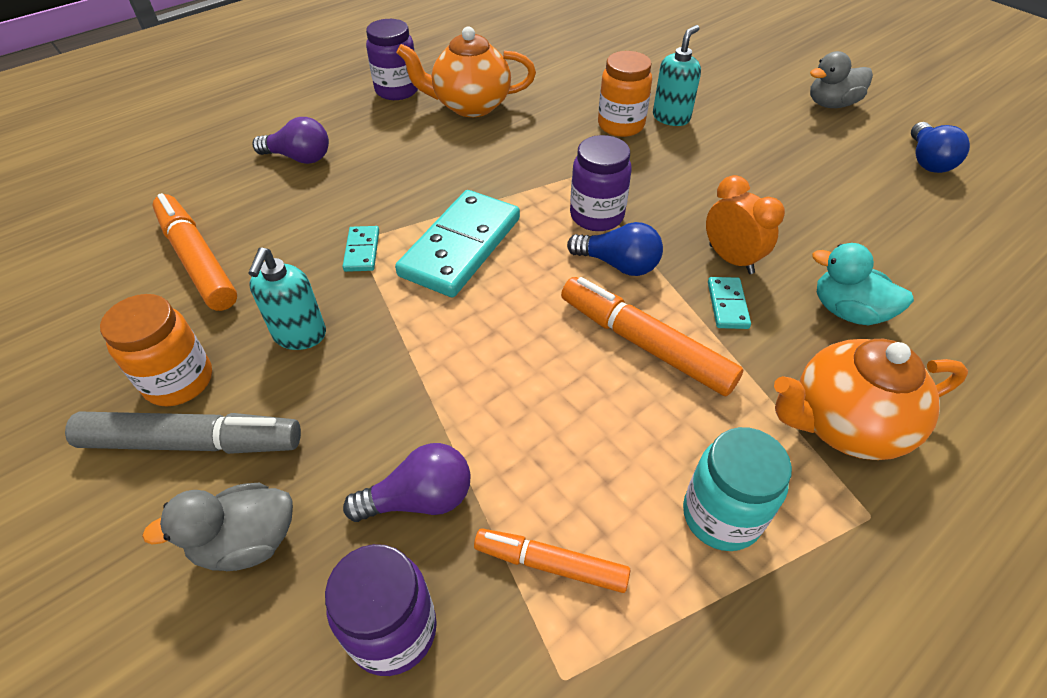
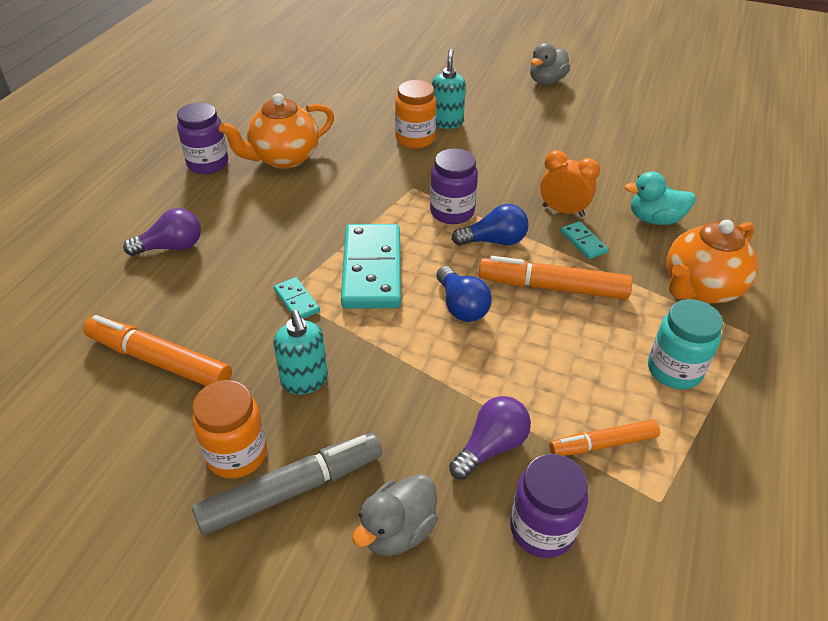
camera: 30 degrees left, 5 degrees down
(927, 161) = (632, 104): blue light bulb -> blue light bulb (461, 306)

